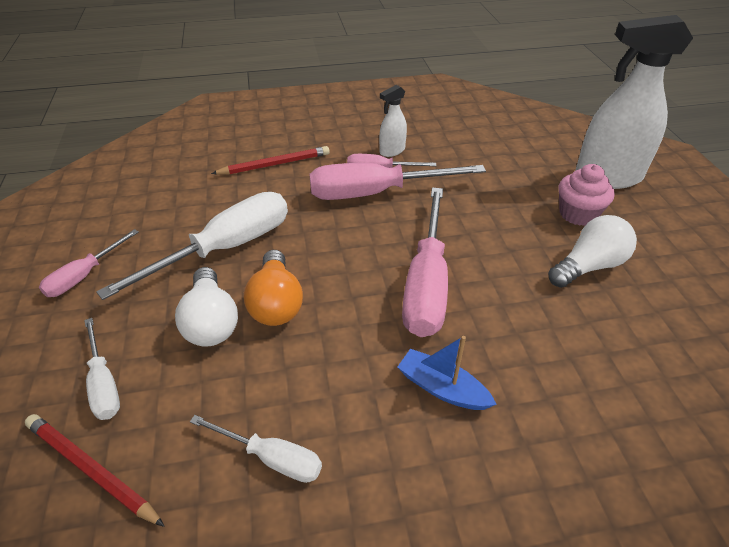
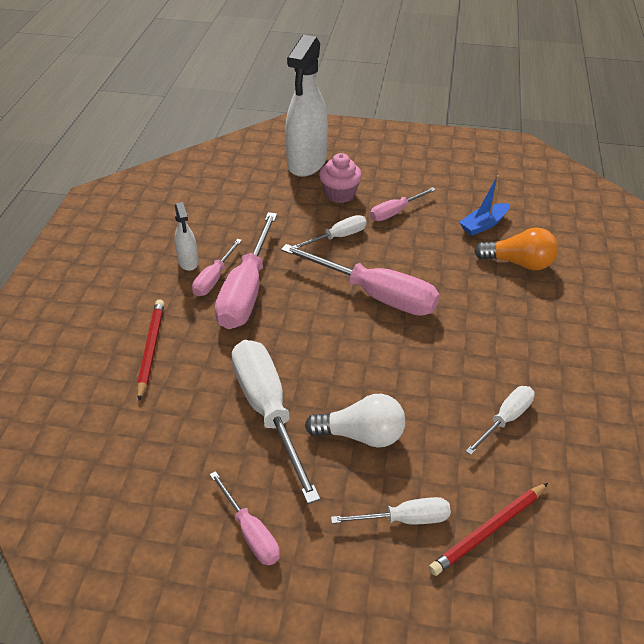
camera: 70 degrees left, 0 degrees up
(276, 302) = (357, 388): orange light bulb -> orange light bulb (518, 263)
(442, 388) = (475, 318): blue boat -> blue boat (483, 225)
(502, 231) = (338, 237): none -> white screwdriver
(588, 266) = (395, 212): white light bulb -> pink screwdriver

